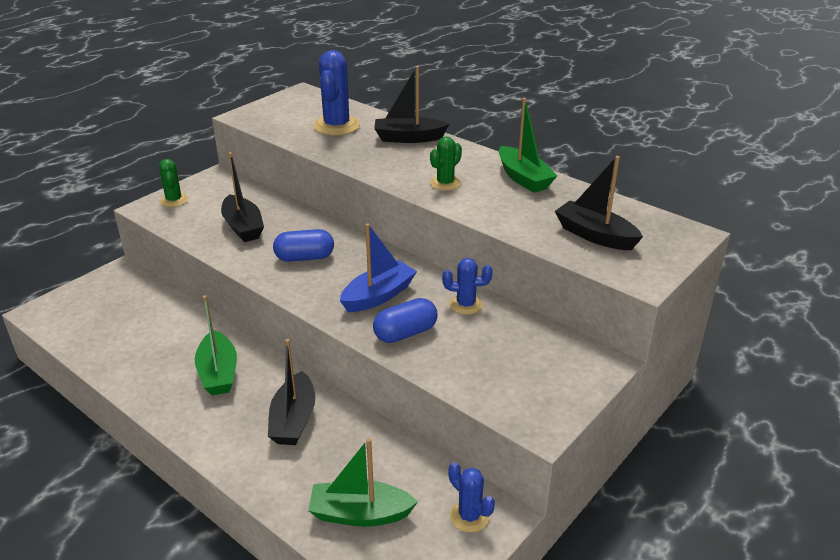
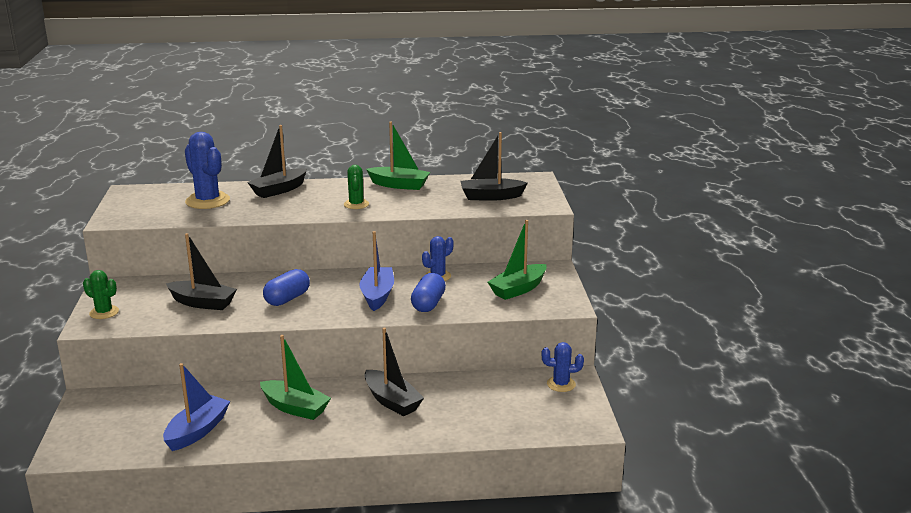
camera: 45 degrees left, 10 degrees down
(130, 348) = (197, 431): none -> blue boat
(360, 514) = (506, 415): green boat -> green boat (518, 289)

